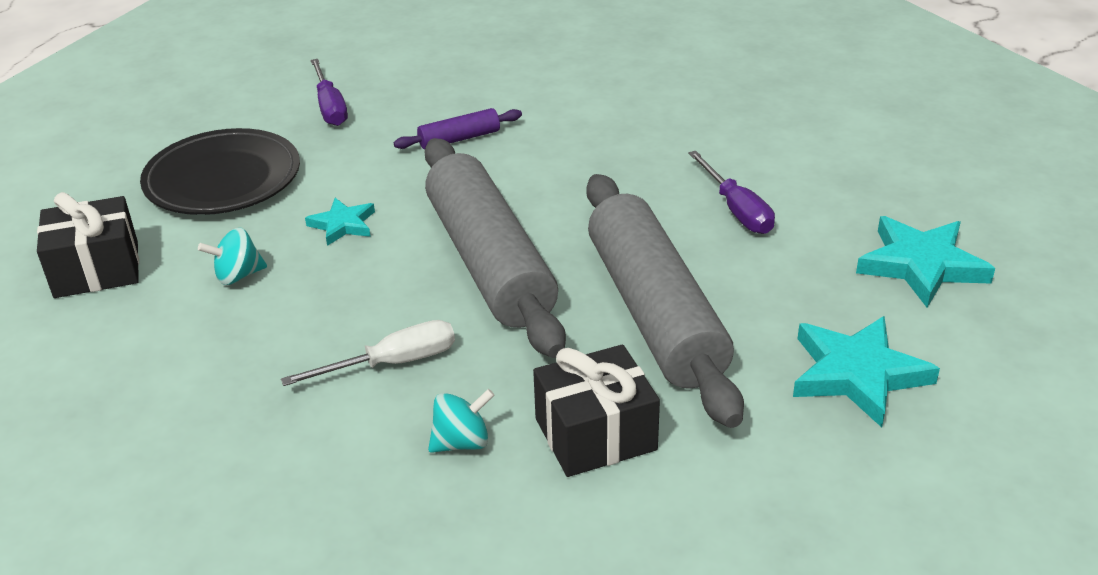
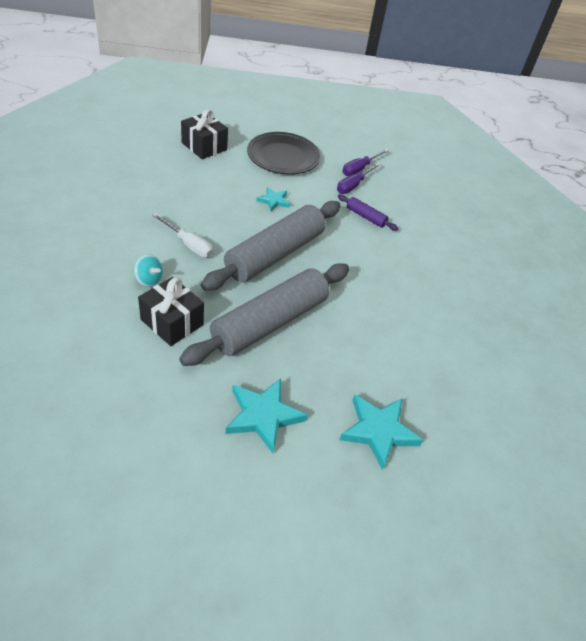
camera: 55 degrees right, 10 degrees up
(238, 276) = (221, 183): turquoise spinning top -> none
(736, 210) = (377, 336): purple screwdriver -> purple screwdriver (353, 185)

